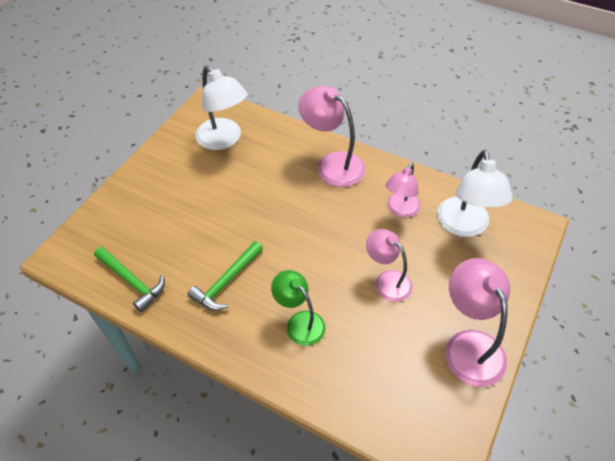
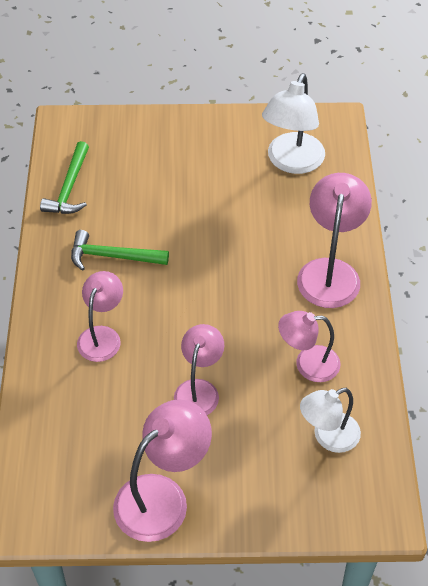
camera: 60 degrees right, 0 degrees up
(299, 322) = (102, 336): green lamp -> pink lamp
(464, 226) = (328, 437): white lamp -> white lamp, size x0.66

